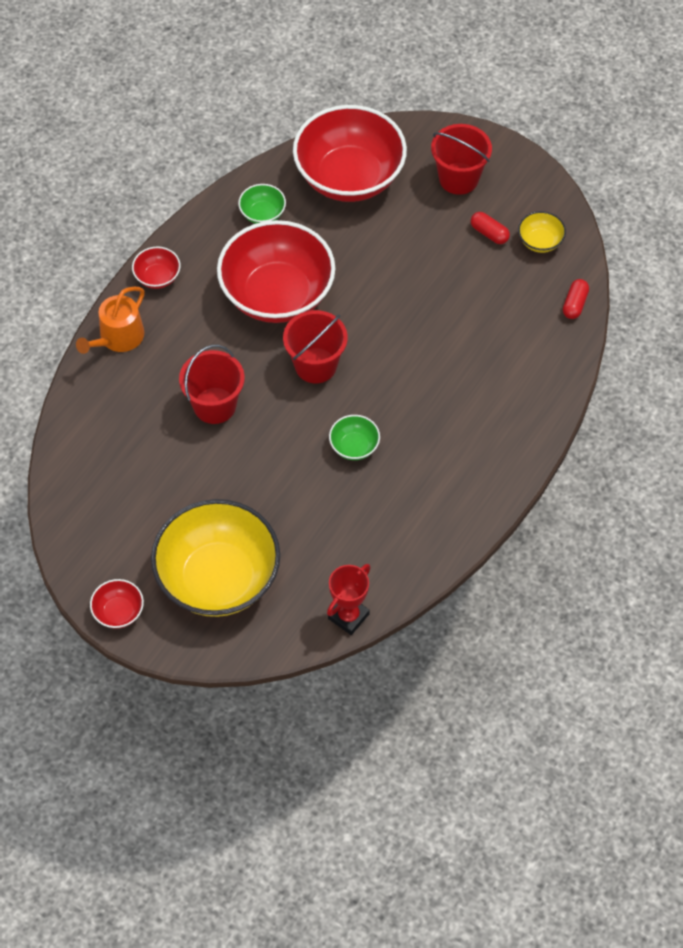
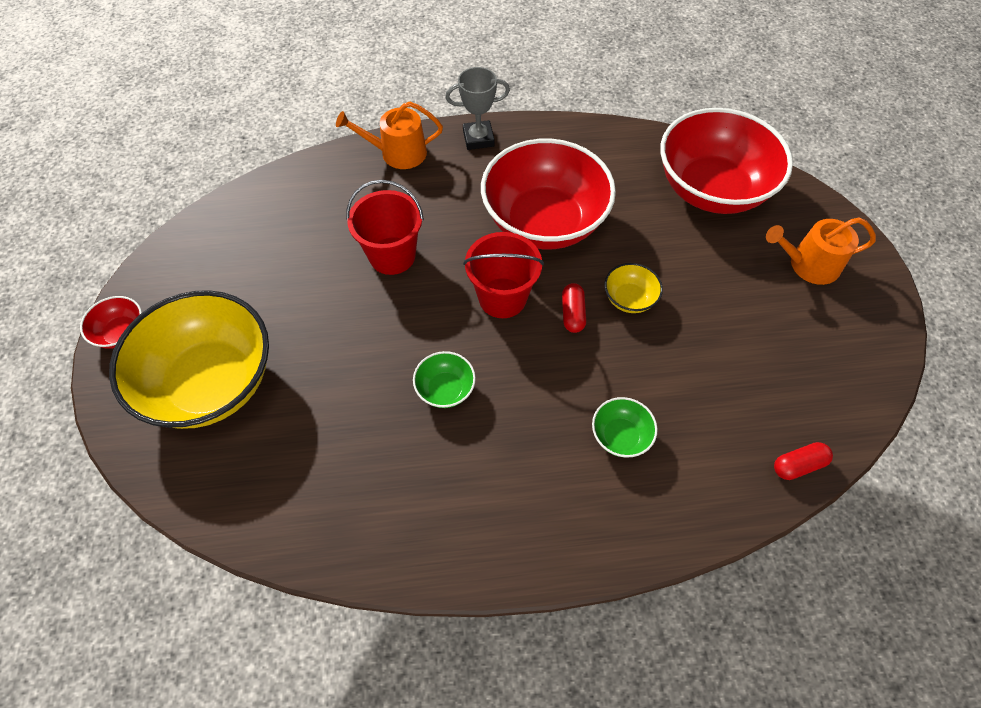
camera: 50 degrees right, 0 degrees up
(157, 277) = (478, 138): red bowl -> grey trophy
(262, 214) = (609, 160): green bowl -> green bowl (620, 436)
(348, 616) = (245, 527): red trophy -> none
(458, 178) = (808, 264): red bucket -> orange watering can
(489, 233) = (784, 330): red capsule -> red capsule (572, 313)
(540, 241) = (827, 379): yellow bowl -> yellow bowl (629, 299)

